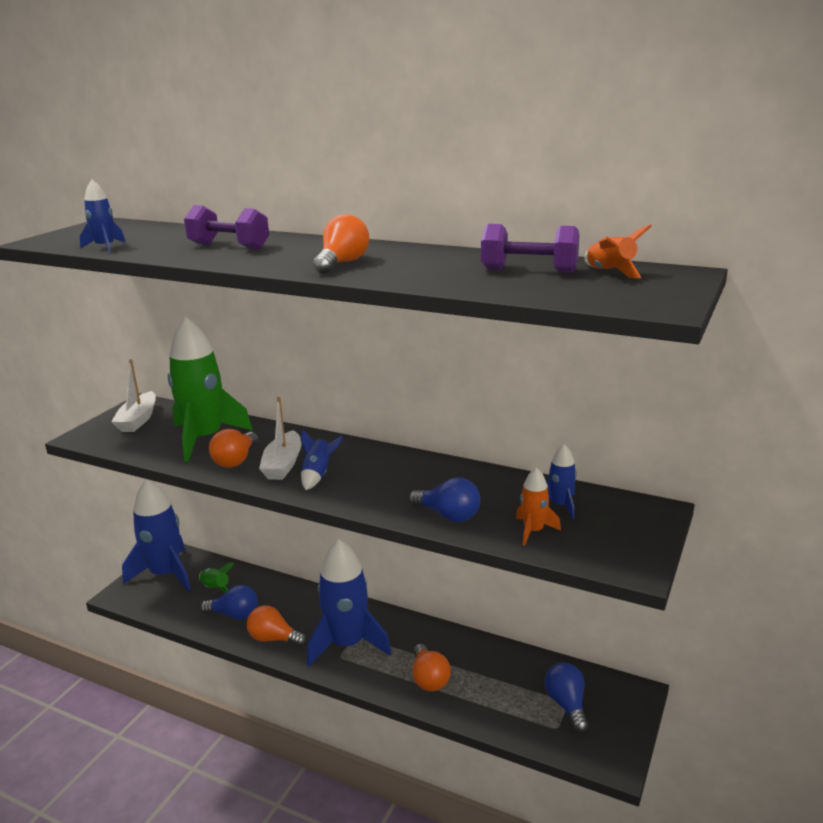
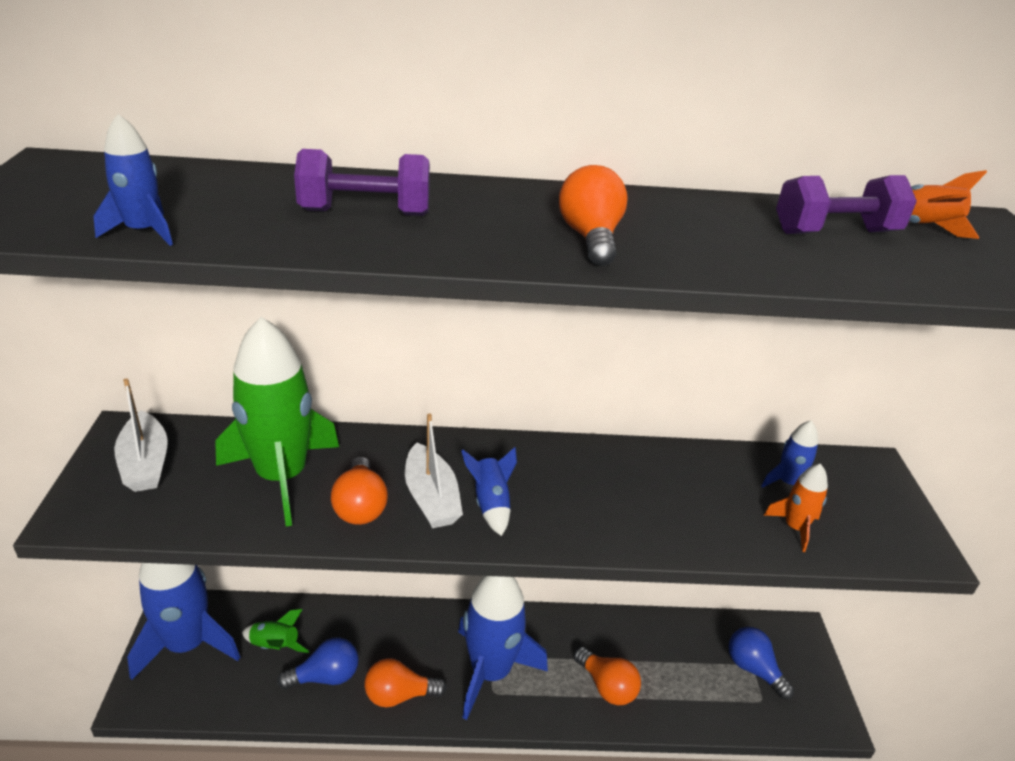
camera: 30 degrees left, 10 degrees up
(448, 515) = (693, 529): blue light bulb -> none

